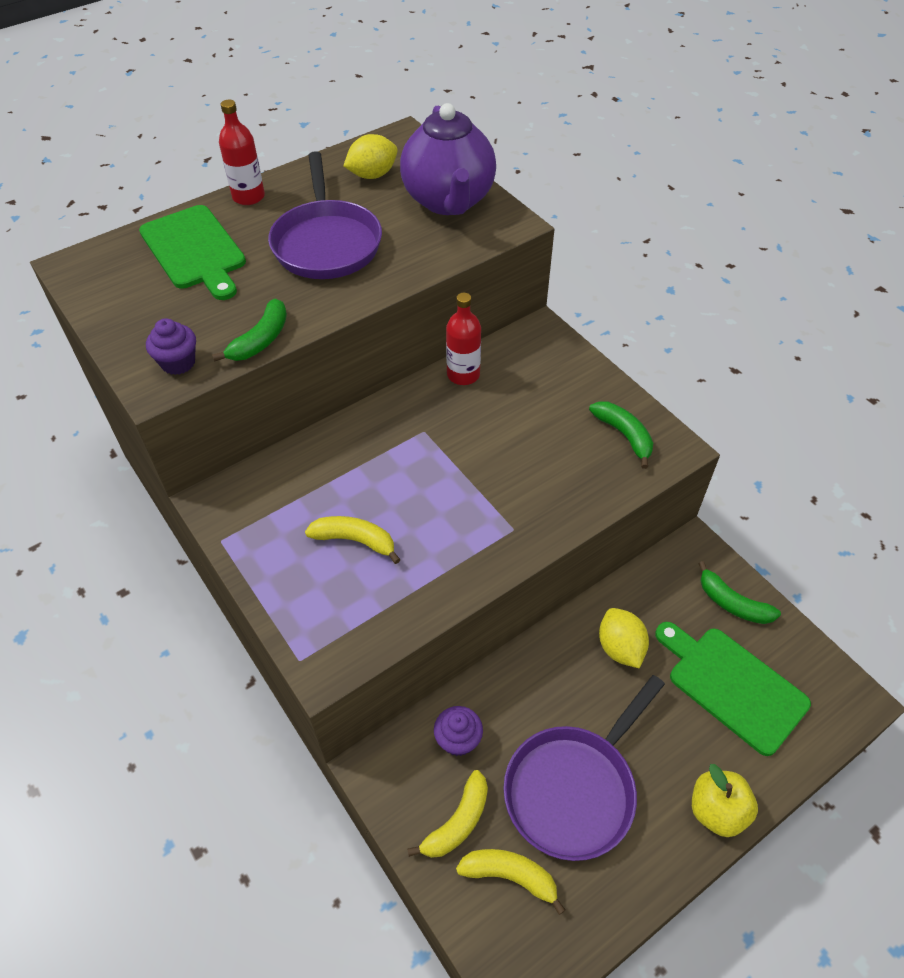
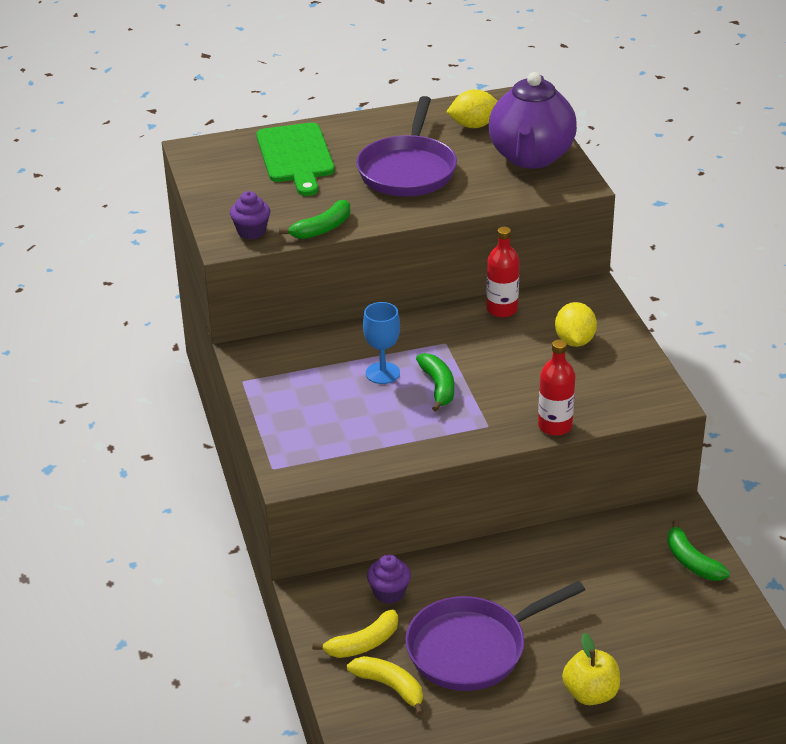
camera: 20 degrees right, 15 degrees down
(248, 197) = (357, 124): red bottle -> red bottle (555, 426)
(355, 540) = (351, 404): yellow banana -> none
(373, 488) = (382, 373): none -> blue goblet
(620, 648) = (566, 567): yellow lemon -> yellow lemon (574, 341)
(624, 435) = (624, 382): green banana -> green banana (438, 387)
(732, 686) = (655, 617): green cutting board -> none

